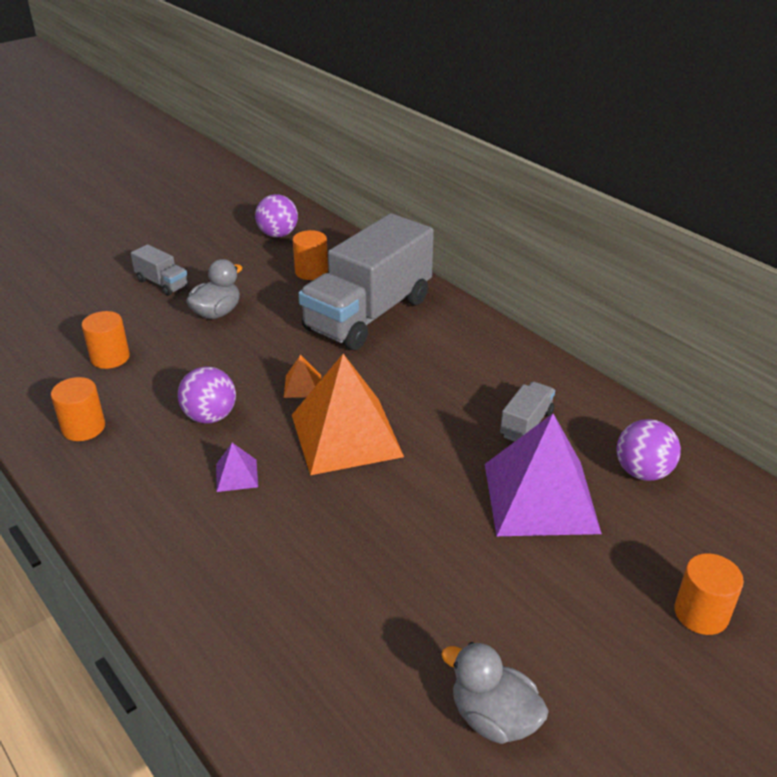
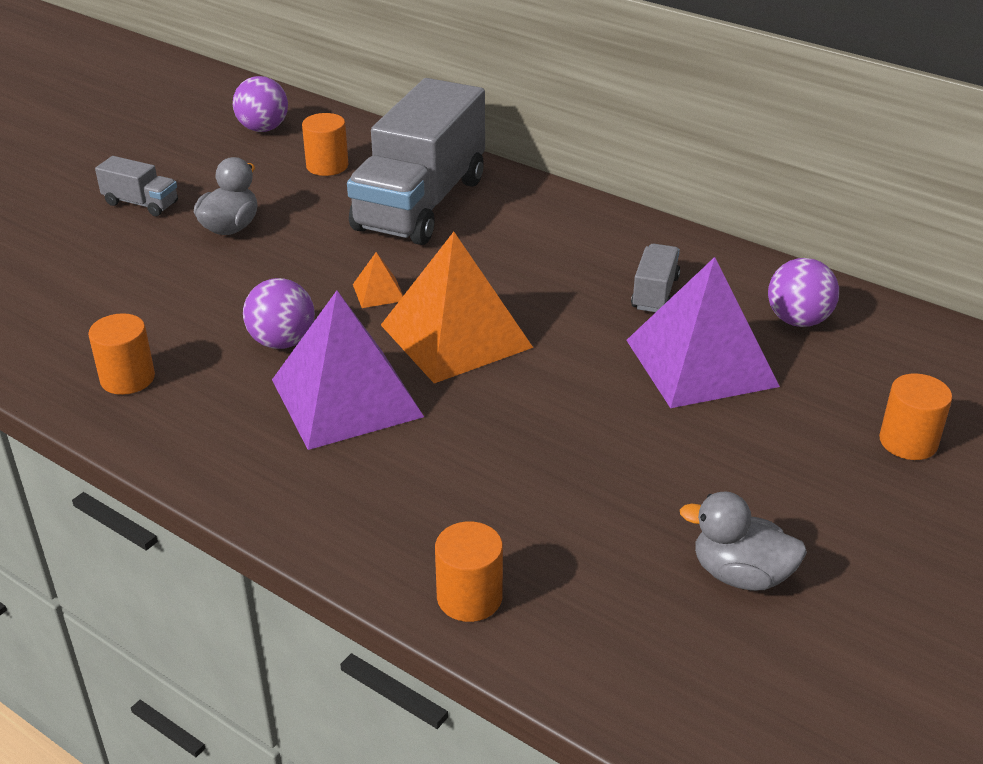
camera: 15 degrees left, 0 degrees up
(110, 357) = (119, 297): orange cylinder -> orange cylinder (469, 597)
(237, 475) = (347, 398): purple pyramid -> purple pyramid, size x2.42

